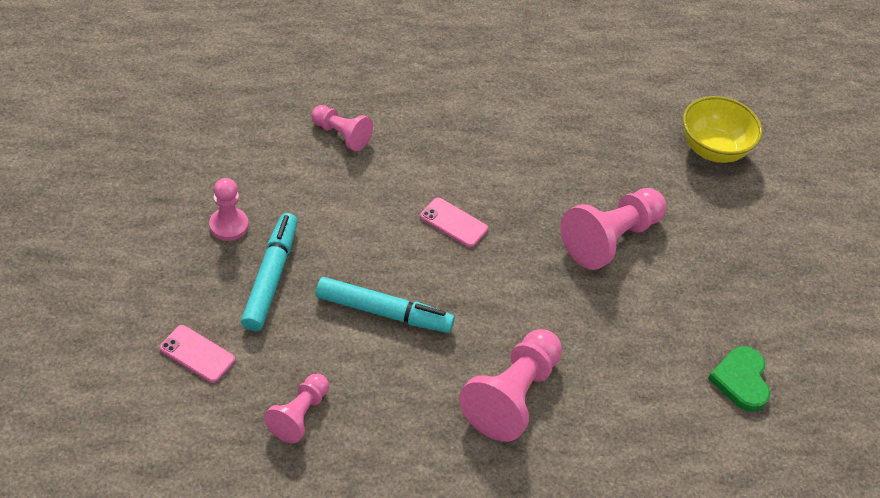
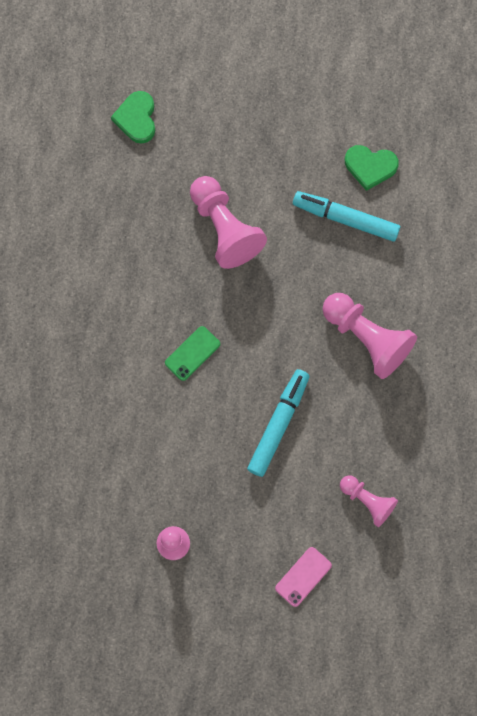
camera: 75 degrees left, 25 degrees up
(271, 277) = (233, 512): turquoise marker -> turquoise marker (345, 219)
(341, 135) = (79, 435): pink pawn -> none
(453, 222) = (192, 353): pink phone -> green phone
(713, 149) = (136, 118): yellow bowl -> green heart

